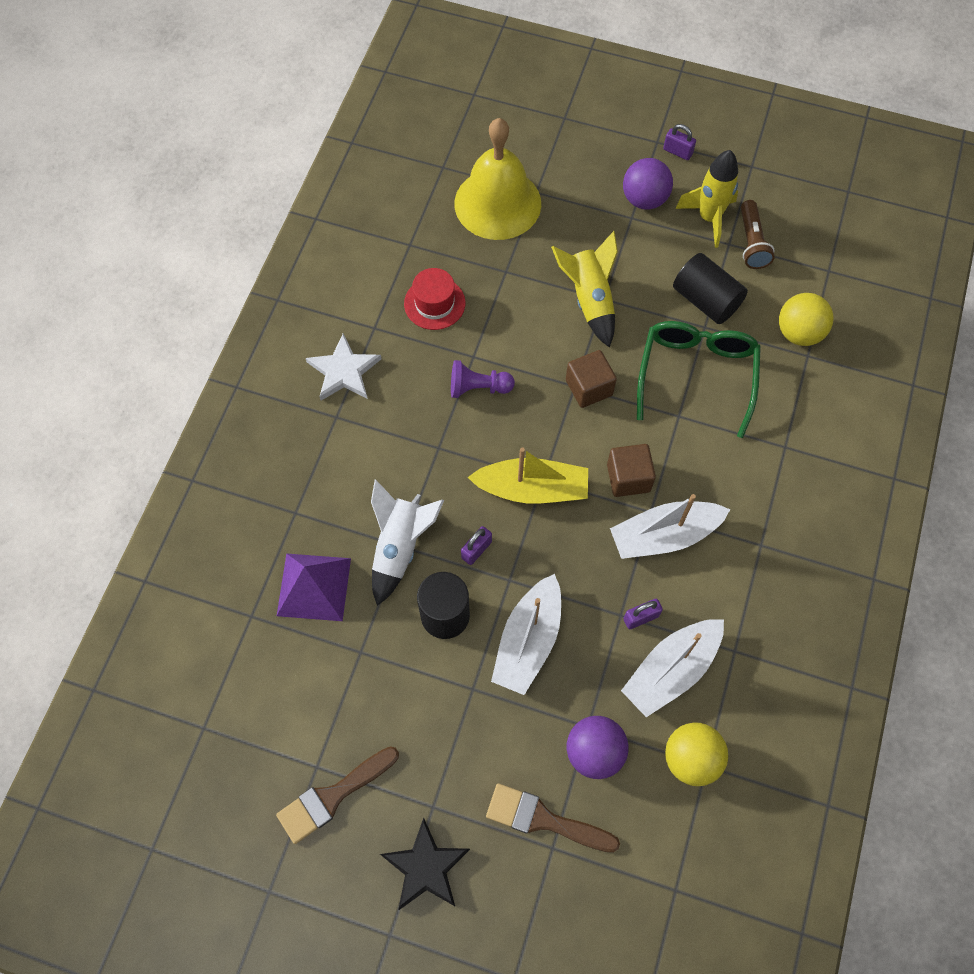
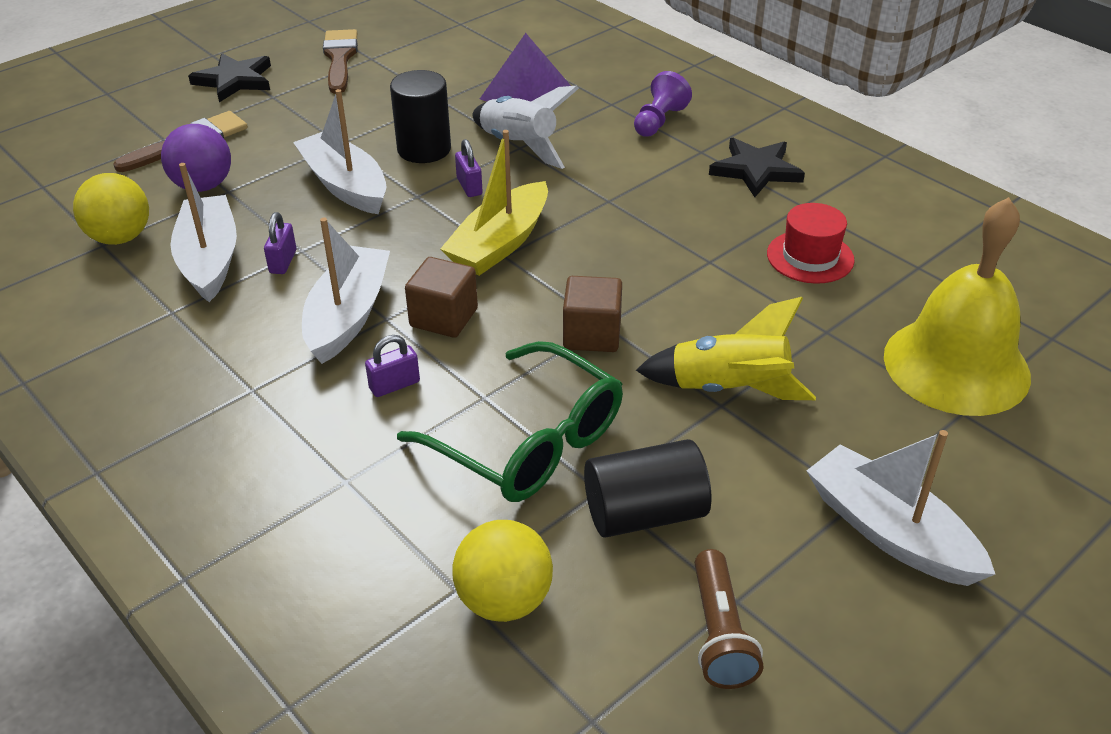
camera: 120 degrees right, 25 degrees down
(344, 371) = (756, 170): white star -> black star
(478, 387) = (663, 250): purple pawn -> purple pawn (659, 121)
(644, 199) = (890, 532): purple ball -> white boat
(677, 152) = (985, 630): purple padlock -> purple padlock (394, 385)
(709, 218) = (806, 599): yellow rocket -> none
(752, 243) = (720, 634): brown flashlight -> brown flashlight turned 120 degrees counterclockwise

